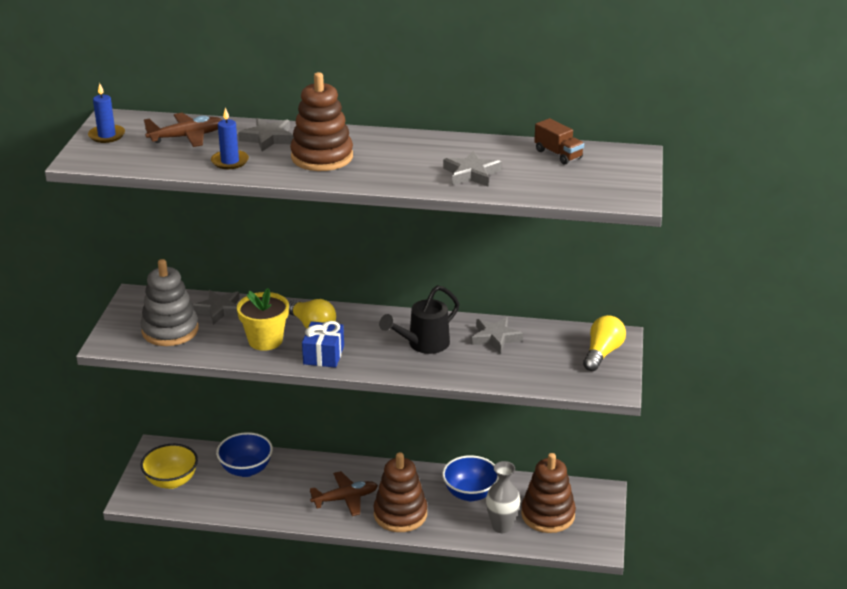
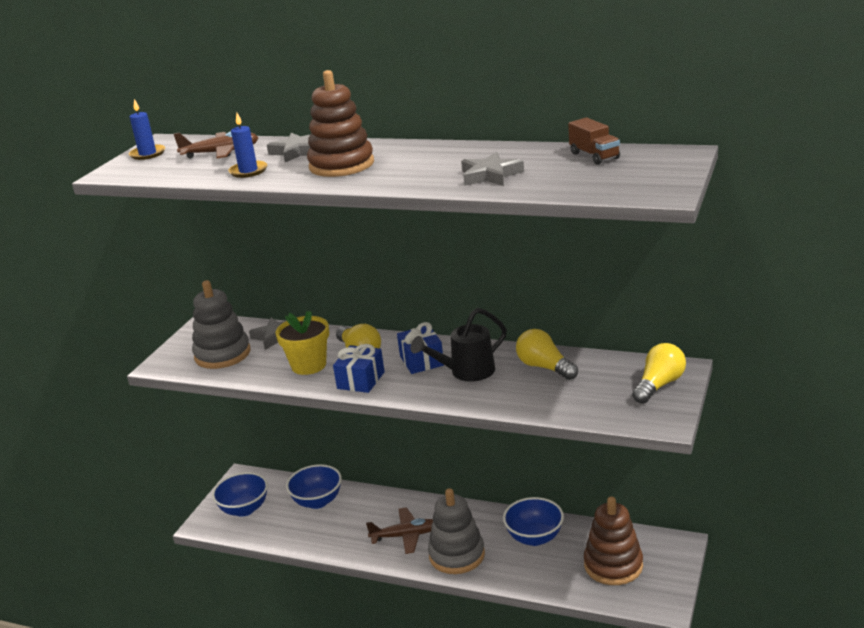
camera: 15 degrees right, 5 degrees down
(171, 481) = (244, 509): yellow bowl -> blue bowl
(376, 333) = (421, 361): none -> blue gift
(400, 514) = (457, 555): brown stacking toy -> grey stacking toy
(495, 338) = (544, 367): grey star -> yellow light bulb
(502, 526) = (560, 575): grey vase -> none

